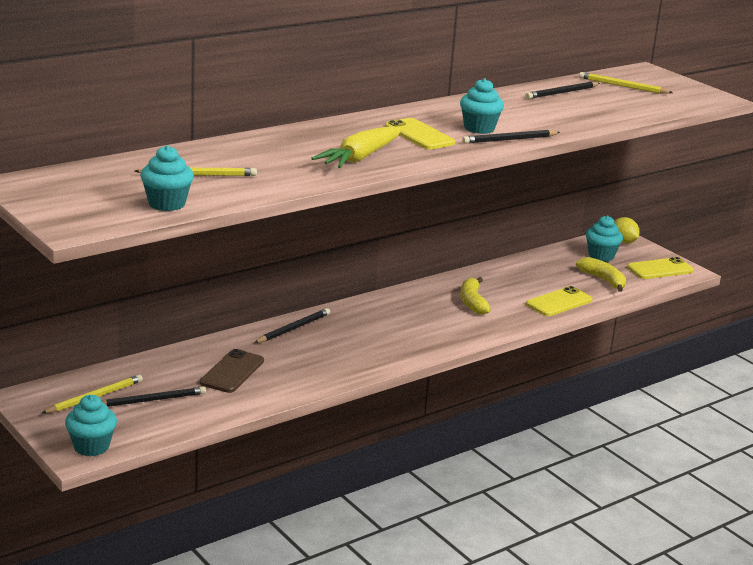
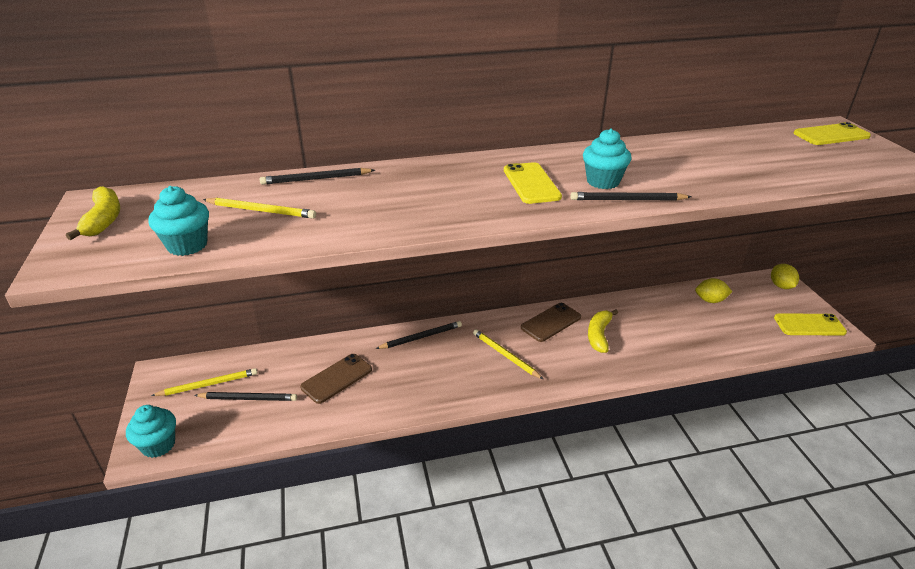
camera: 25 degrees right, 10 degrees up
(360, 158) = (443, 207): yellow carrot -> none
(419, 299) = (551, 322): none -> brown phone
(559, 302) = (685, 350): yellow phone -> yellow phone (831, 135)
(562, 93) = (725, 145): black pencil -> black pencil (316, 179)
(563, 261) = (710, 300): none -> yellow lemon
(601, 256) = (751, 299): turquoise cupcake -> none
(603, 280) = (743, 329): yellow banana -> yellow banana (104, 220)
(623, 86) = (800, 143): yellow pencil -> yellow pencil (505, 355)

